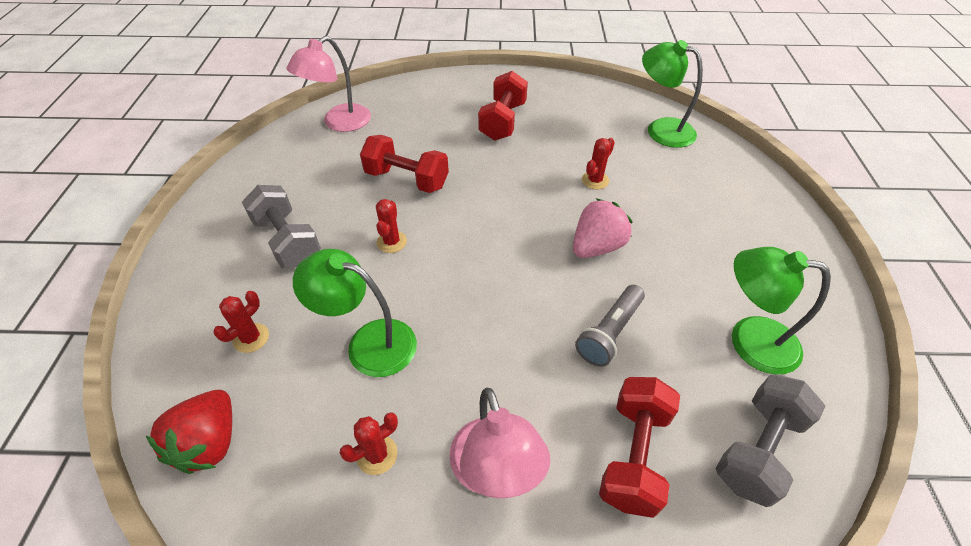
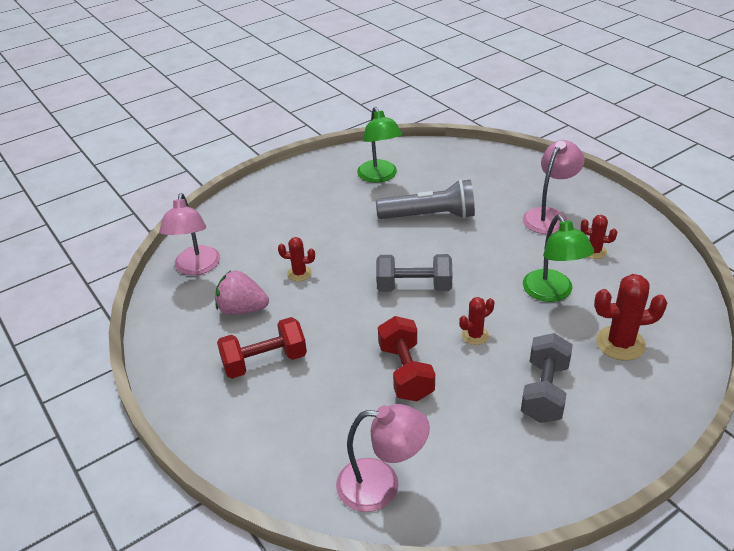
camera: 125 degrees left, 10 degrees down
(210, 442) = (677, 308): red strawberry -> none
(251, 338) = (620, 343): red cactus -> red cactus, size x1.73
(596, 247) = (369, 245): pink strawberry -> pink strawberry (242, 309)
(609, 333) = (429, 216): grey flashlight -> grey flashlight, size x1.52
(633, 455) = (487, 186): red dumbbell -> none
(661, 129) = (196, 268): green lamp -> pink lamp
(757, 449) = (440, 160): grey dumbbell -> grey dumbbell (414, 287)

